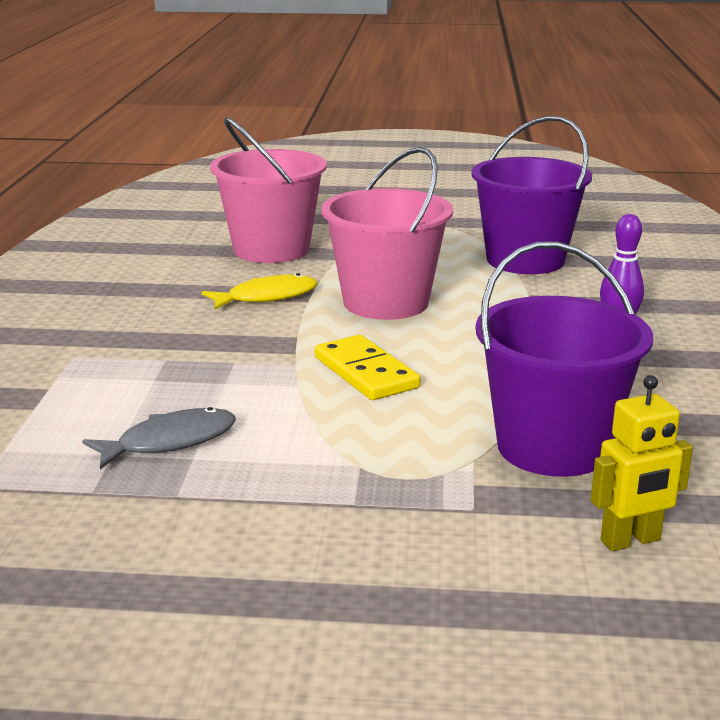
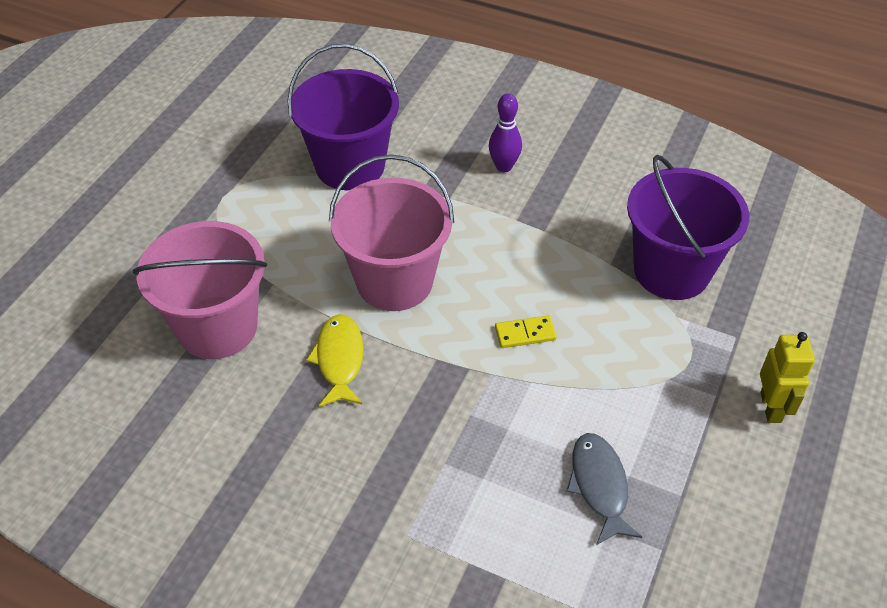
camera: 70 degrees left, 25 degrees up
(366, 372) = (525, 333): yellow domino -> yellow domino, size x0.61
(631, 541) = (786, 279): yellow robot -> yellow robot (771, 407)

